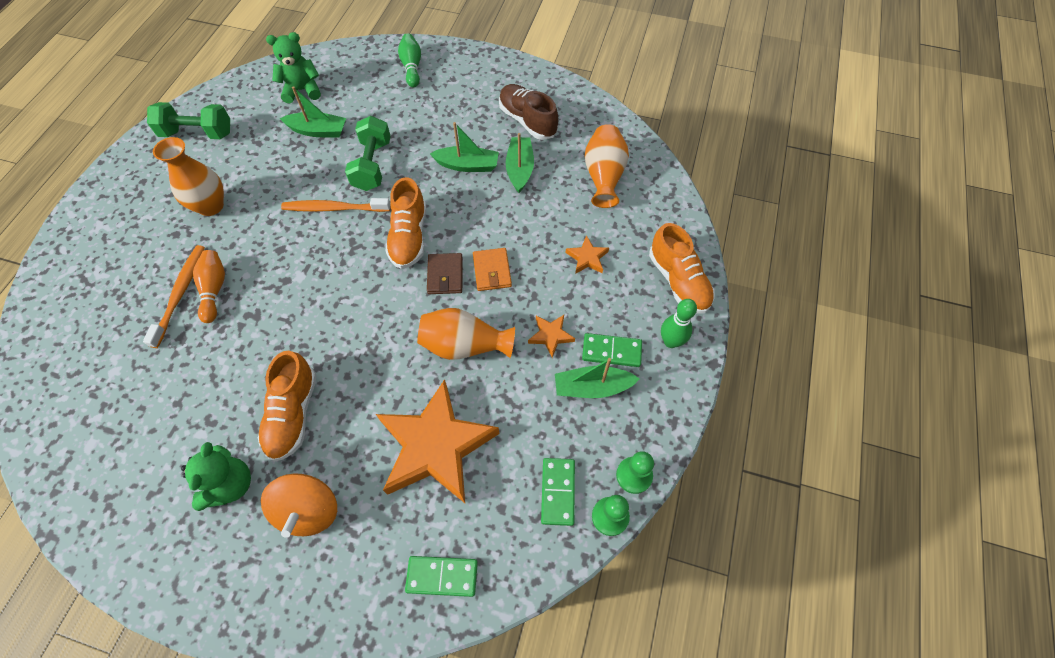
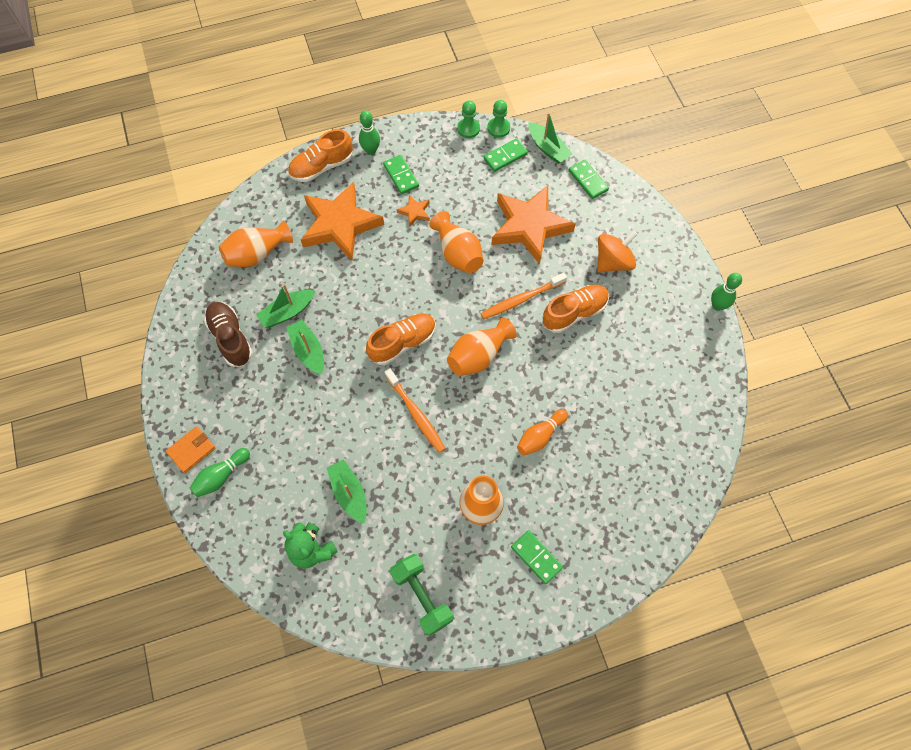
camera: 125 degrees left, 5 degrees up
(133, 220) = (536, 557): none -> green domino
(140, 597) = (717, 305): none -> green bowling pin
(180, 294) = (561, 456): orange toothbrush -> orange toothbrush (521, 299)
(230, 484) = (636, 311): green teddy bear -> none
(337, 290) = (478, 356): none -> orange vase
(372, 165) = (356, 419): green dumbbell -> none
(445, 275) = (416, 298): brown wallet -> none
(492, 271) = (392, 273): orange wallet -> orange wallet (191, 450)
(527, 121) = (231, 338): brown shoe -> brown shoe turned 135 degrees clockwise
(587, 258) = (340, 225): orange star -> orange star, size x2.42
(592, 387) = (432, 173): green boat -> green boat (548, 148)
(678, 281) = (322, 167): orange shoe -> orange shoe turned 150 degrees counterclockwise

